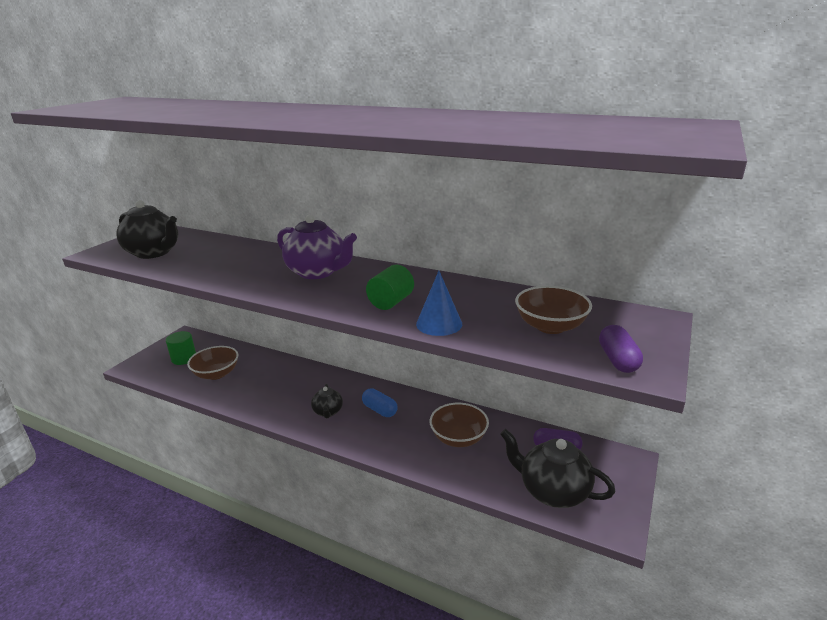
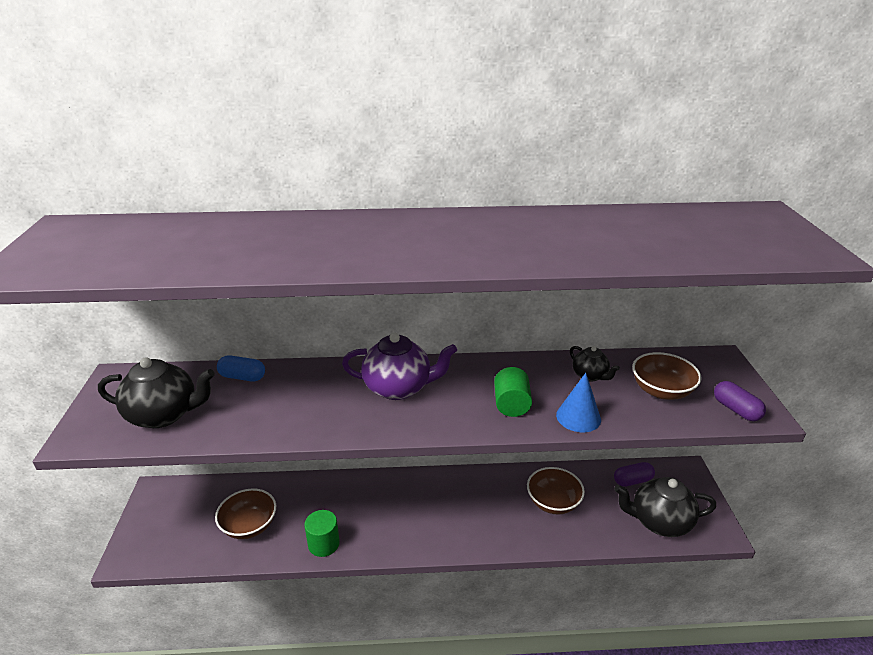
camera: 30 degrees left, 5 degrees up
(184, 358) = (187, 521): green cylinder -> green cylinder (323, 544)
(328, 412) = (415, 523): black teapot -> black teapot (590, 376)
(379, 410) = (462, 501): blue capsule -> blue capsule (242, 377)

